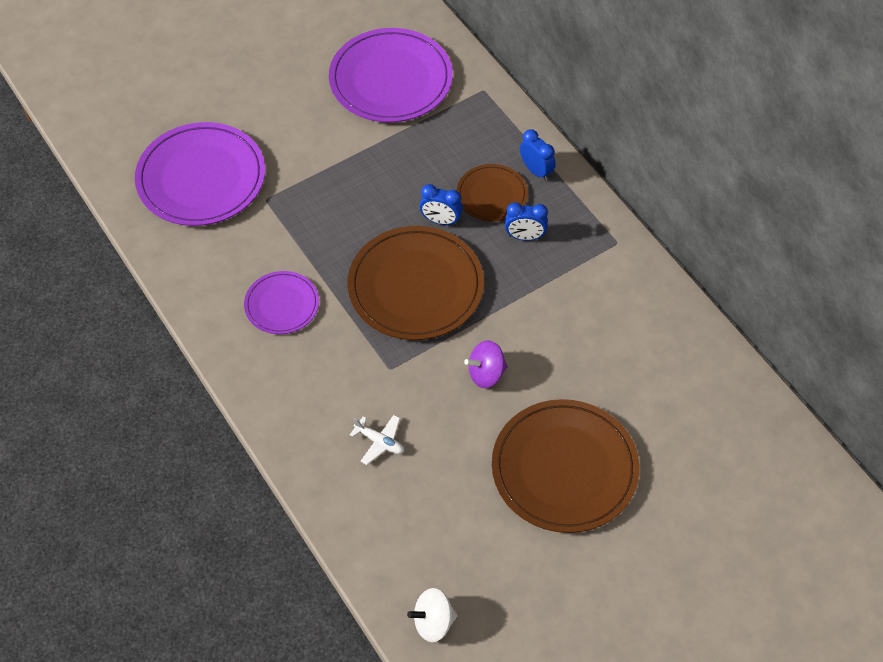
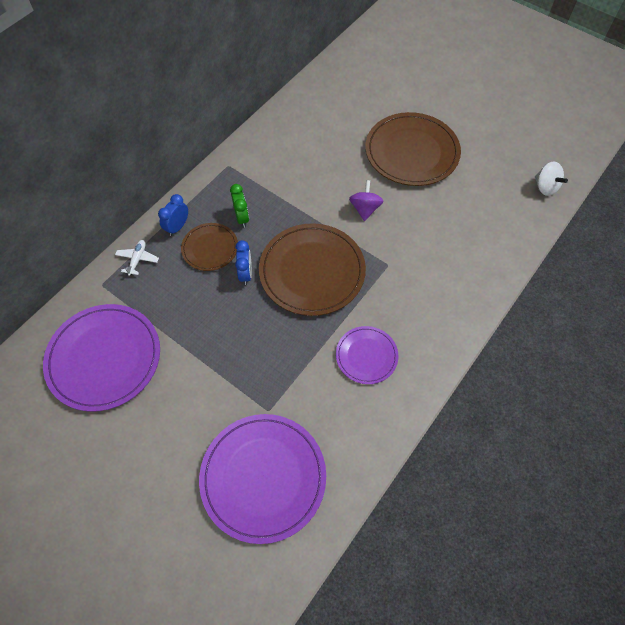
camera: 110 degrees left, 5 degrees up
(379, 442) = (446, 252): white plane -> white plane (137, 259)
(486, 374) = (365, 209): purple spinning top -> purple spinning top turned 135 degrees counterclockwise
(525, 237) = (242, 218): blue clock -> green clock

